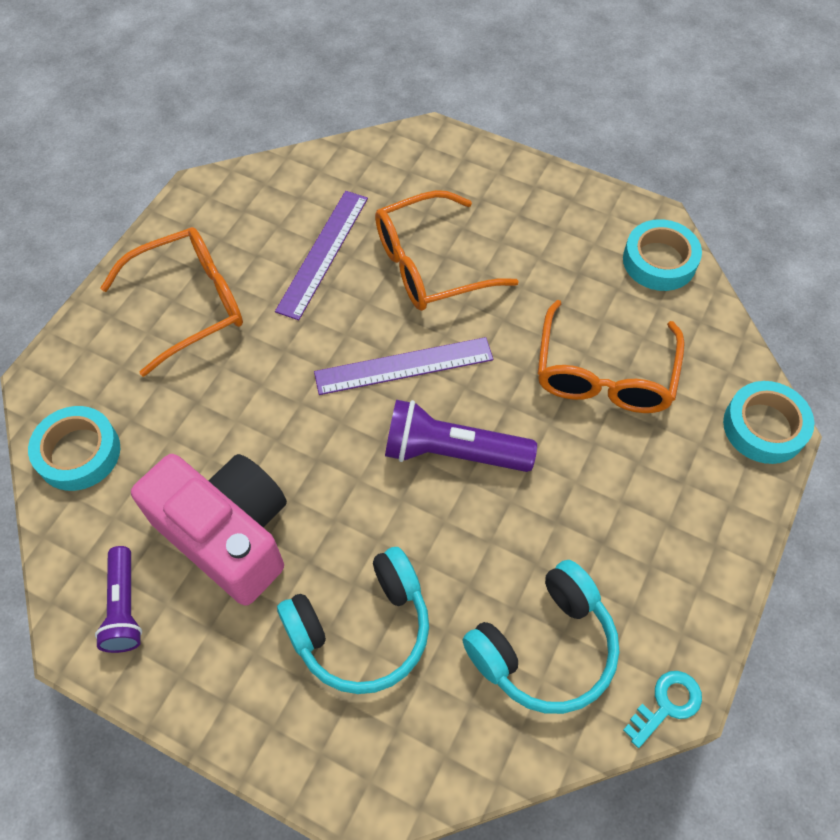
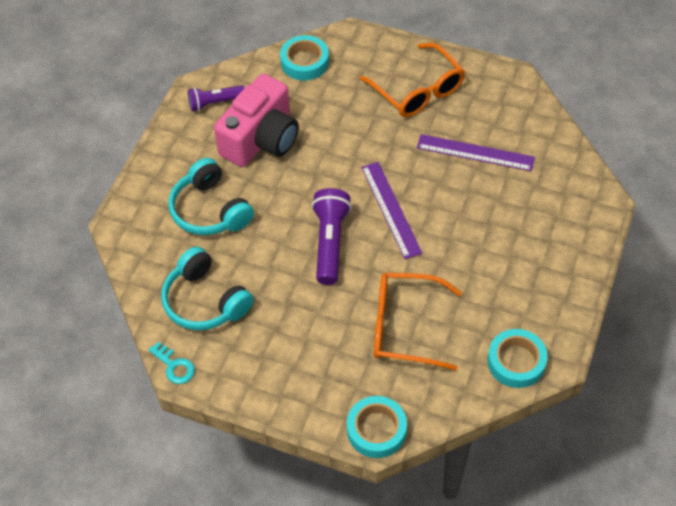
camera: 85 degrees right, 5 degrees down
(430, 265) = (479, 215): orange glasses -> none

